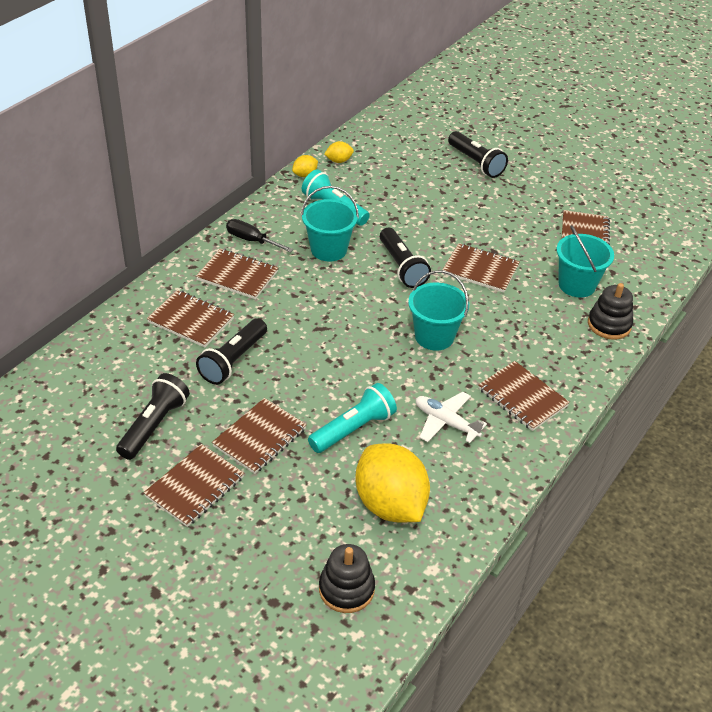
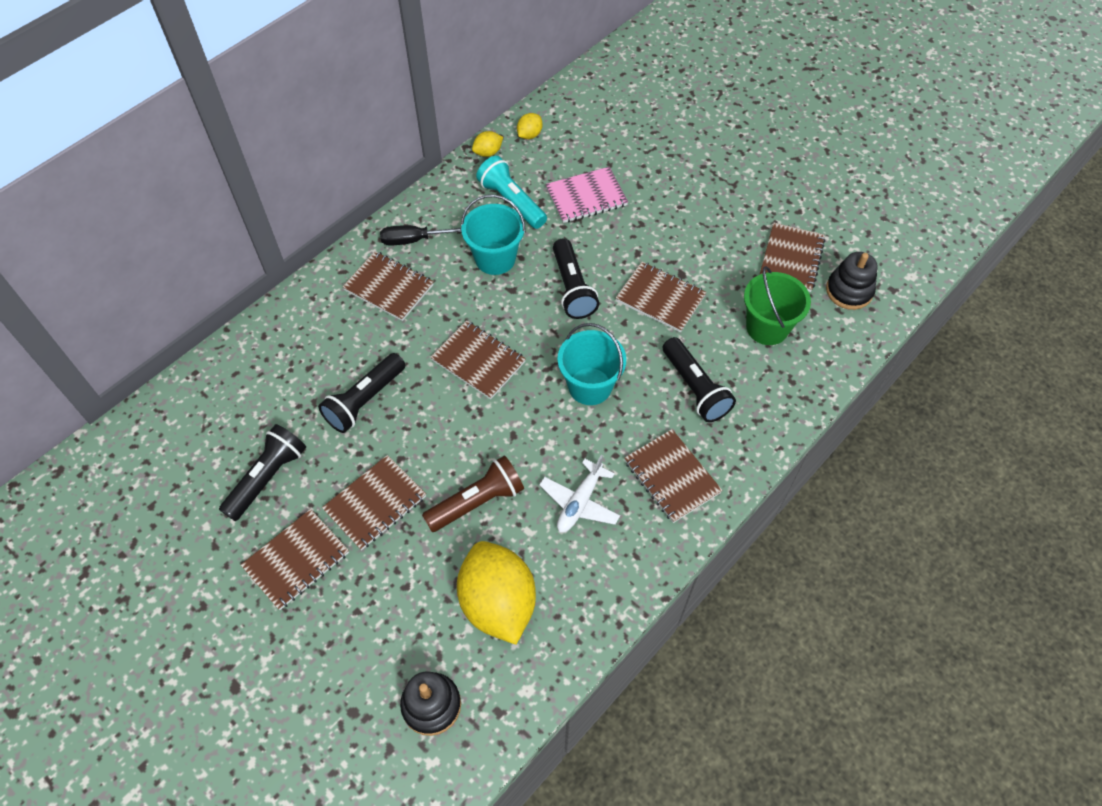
camera: 10 degrees right, 15 degrees up
(191, 320) = (329, 344): brown notebook -> brown notebook (478, 361)
(251, 240) = (412, 240): black screwdriver -> black screwdriver turned 45 degrees counterclockwise
(338, 161) = (529, 135): yellow lemon -> yellow lemon turned 45 degrees counterclockwise
(353, 429) = (477, 502): turquoise flashlight -> brown flashlight
(398, 202) = (586, 197): none -> pink notebook
(446, 422) = (580, 502): white plane -> white plane turned 105 degrees counterclockwise
(476, 163) = (686, 146): black flashlight -> black flashlight (695, 388)
(576, 285) = (767, 327): turquoise bucket -> green bucket
(609, 325) = (792, 386): black stacking toy -> black stacking toy (849, 291)

